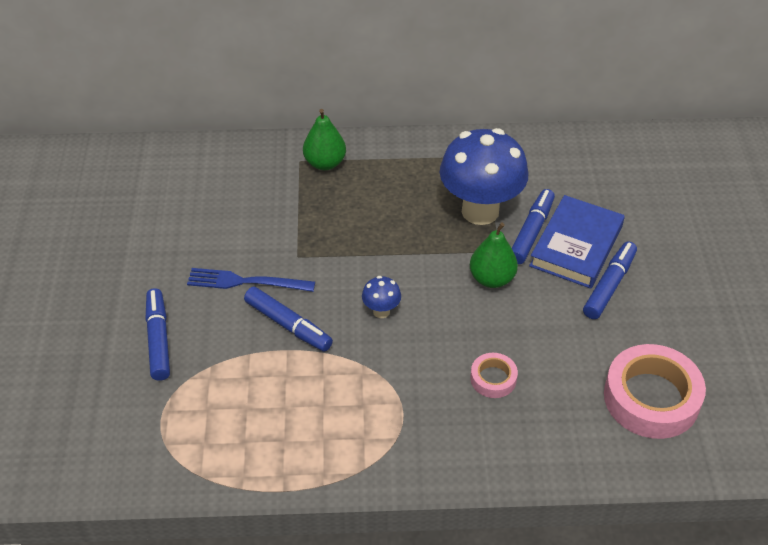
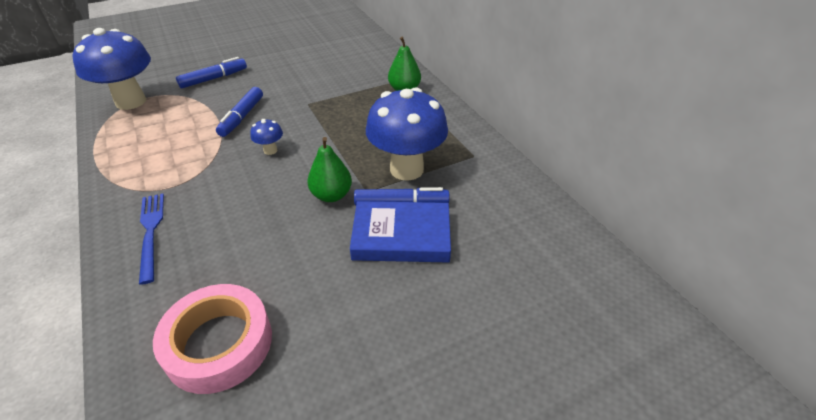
camera: 65 degrees right, 5 degrees down
(161, 443) = (131, 102): none -> blue mushroom
(246, 282) = (274, 92): blue fork -> blue fork (151, 232)
(493, 379) = (217, 225): pink tape -> none
(609, 285) = (362, 273): blue marker -> none

